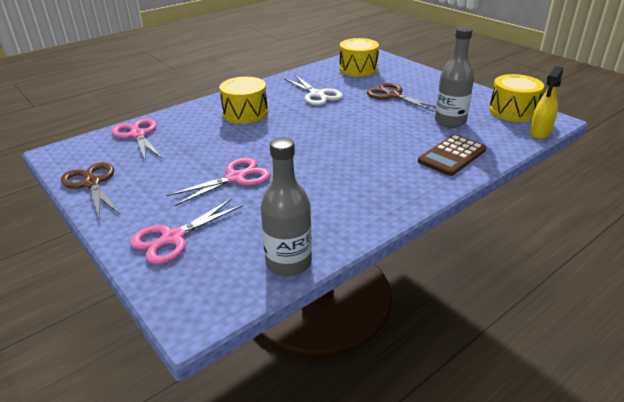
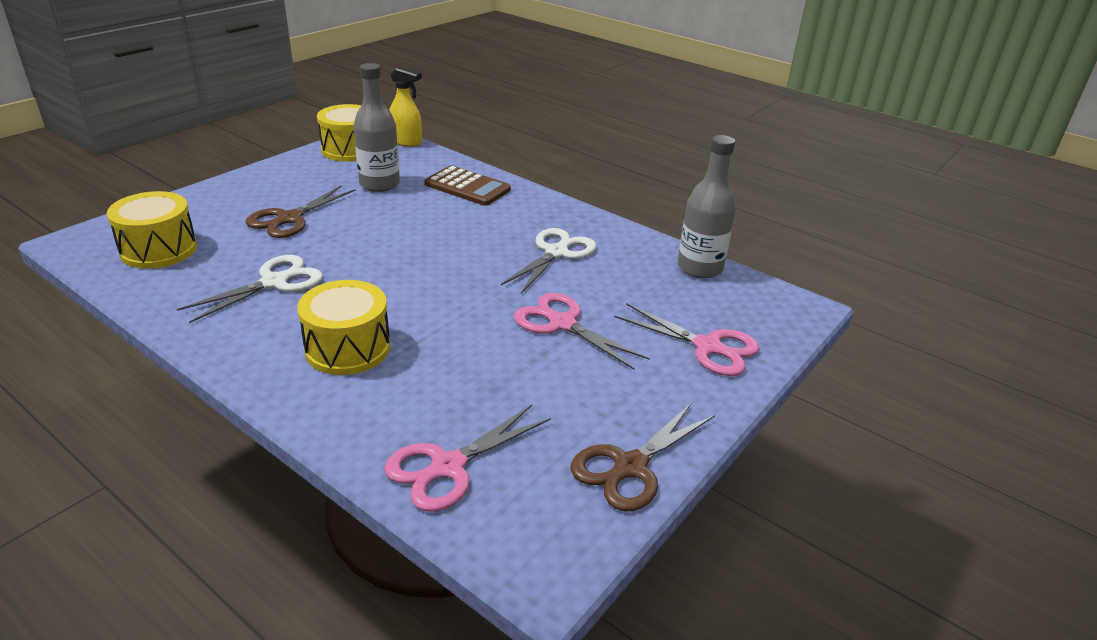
camera: 105 degrees left, 0 degrees up
(332, 186) = (556, 253): none -> white scissors

